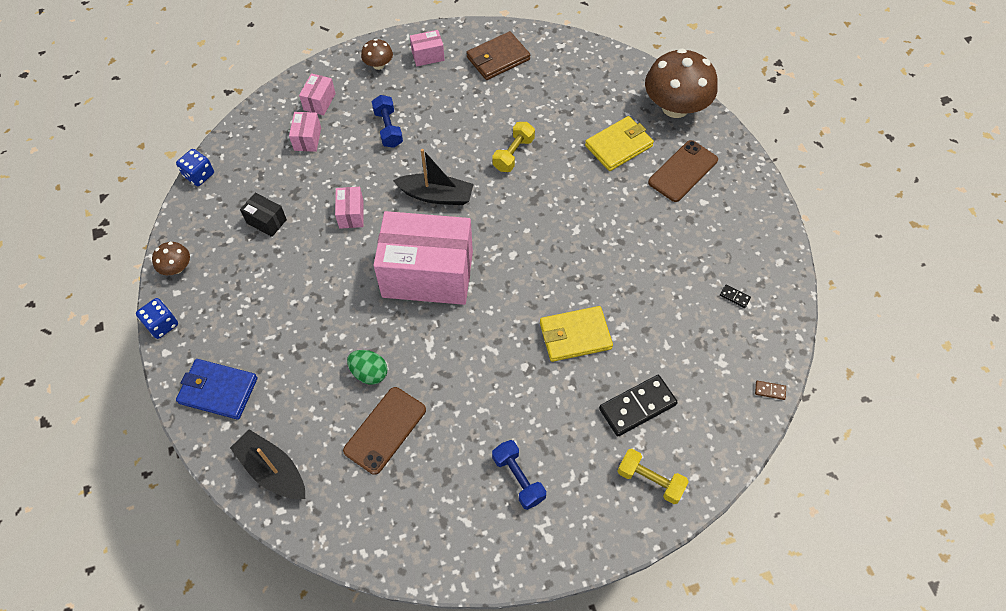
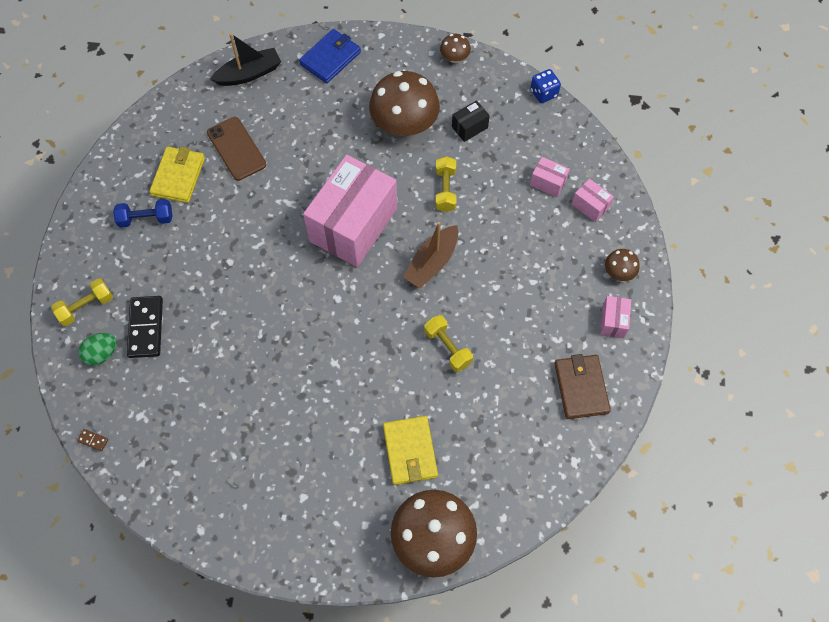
camera: 115 degrees right, 5 degrees up
(162, 324) = (406, 38): blue dice -> none
(285, 279) = (404, 124): none -> brown mushroom
(351, 214) = (445, 190): pink box -> yellow dumbbell
(369, 373) = (288, 154): green egg -> green egg (102, 353)
(388, 128) = (530, 251): blue dumbbell -> none
(436, 195) = (432, 262): black boat -> brown boat
(575, 335) = (233, 311): yellow wallet -> yellow wallet (178, 176)
(683, 171) = (348, 498): brown phone -> none
(734, 297) = (191, 464): black domino -> none
(770, 390) = (93, 440): brown domino -> brown domino turned 75 degrees clockwise

